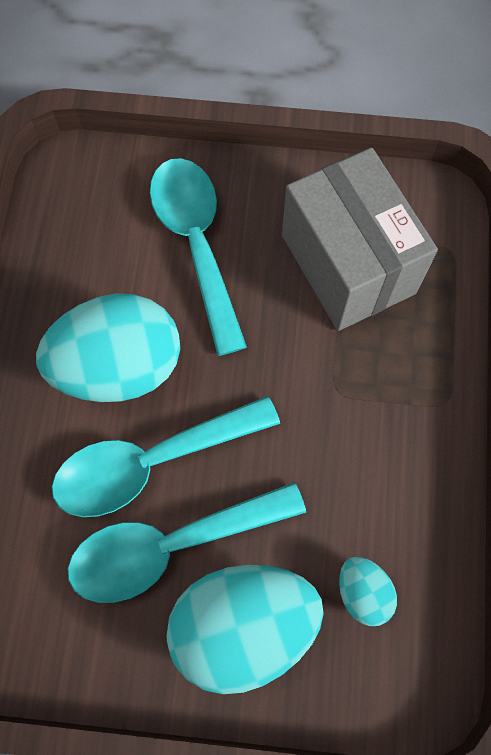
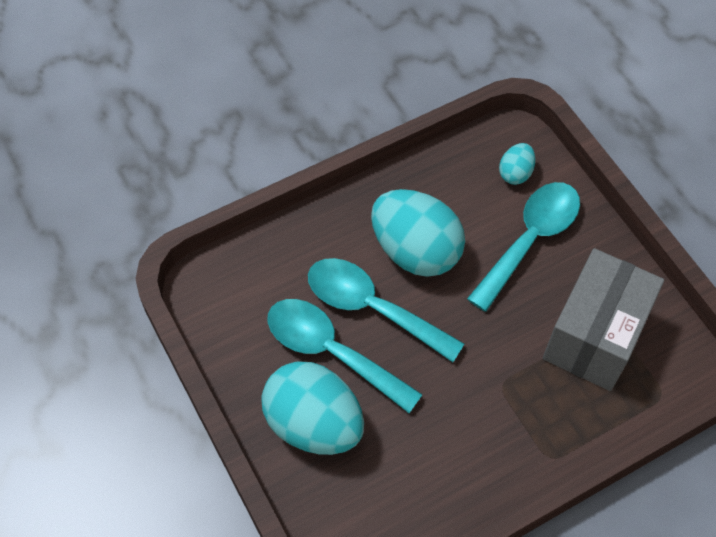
camera: 55 degrees right, 10 degrees down
(363, 593) = (385, 481): turquoise egg -> turquoise egg (515, 173)

